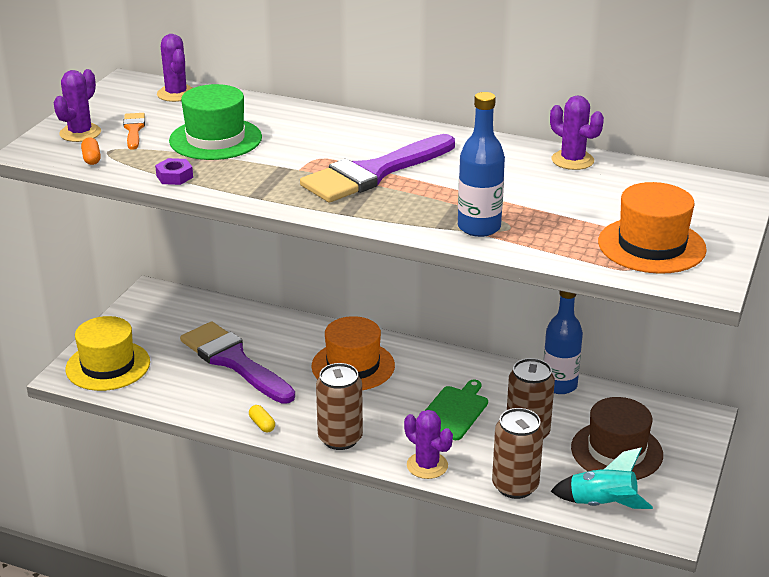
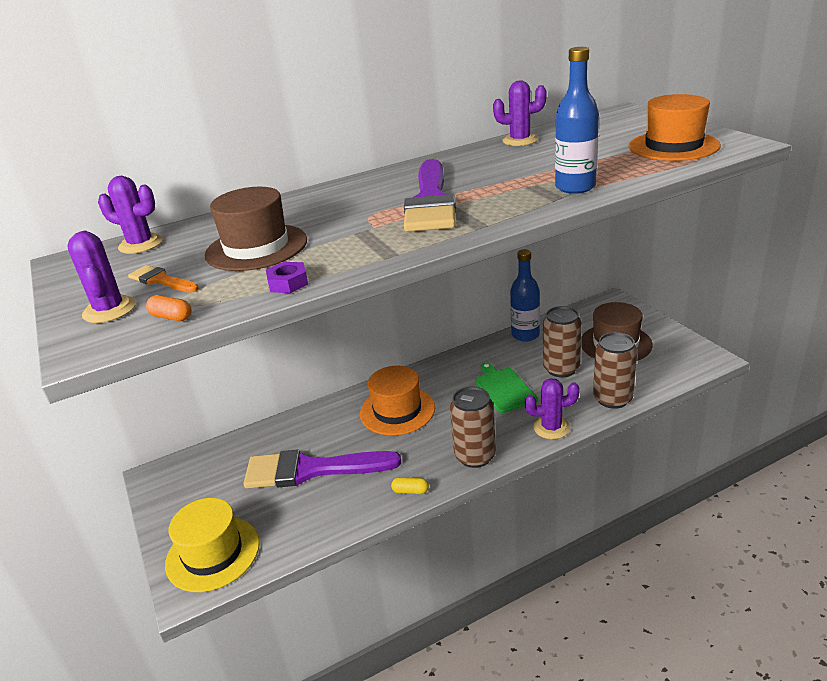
camera: 45 degrees left, 0 degrees up
(215, 139) = (256, 247): green hat -> brown hat
(602, 504) = (664, 372): turquoise rocket -> none

